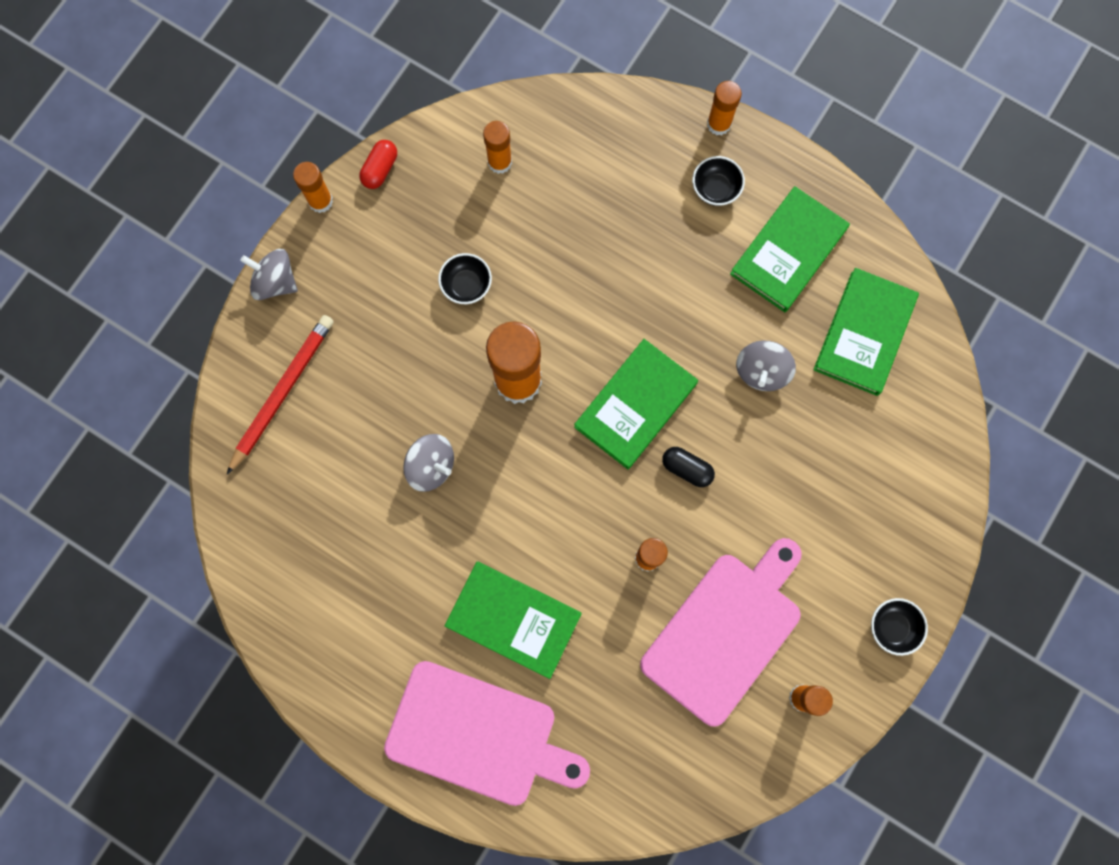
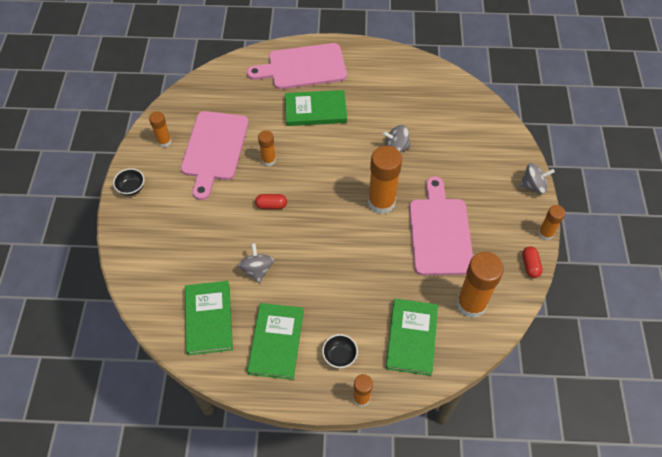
camera: 150 degrees right, 20 degrees down
(282, 392) = (487, 143): red pencil -> none
(466, 285) = (440, 232): black bowl -> pink cutting board
(499, 162) = (471, 304): orange glue stick -> orange glue stick, size x1.86
(635, 405) = (315, 220): green book -> green book (411, 338)
(686, 469) = (271, 205): black capsule -> red capsule

